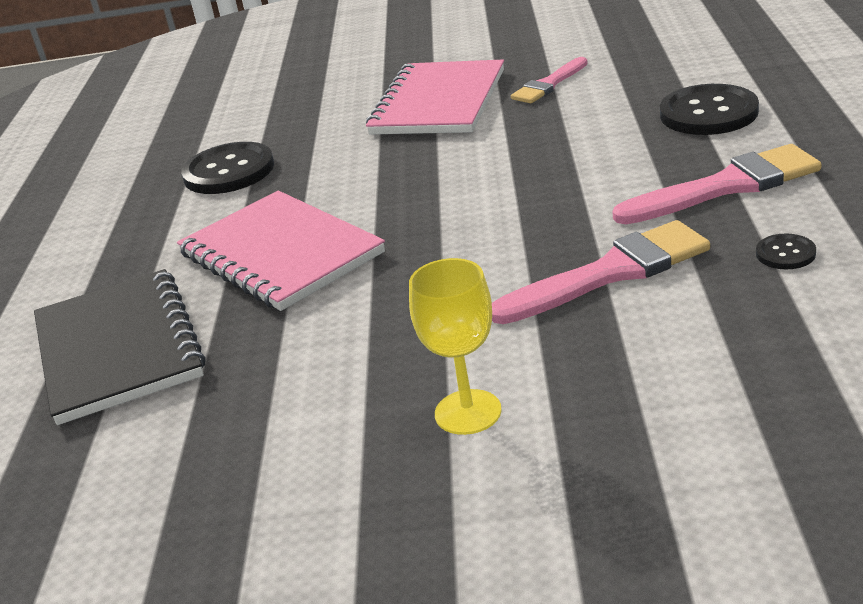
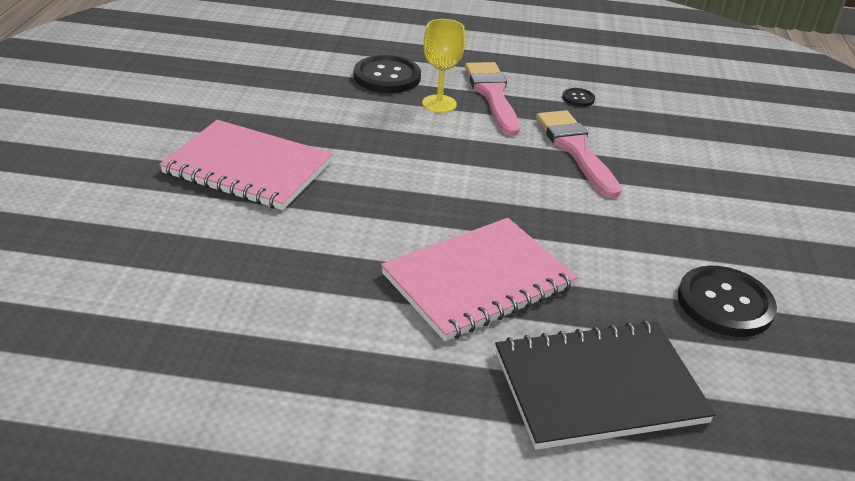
camera: 90 degrees left, 5 degrees up
(229, 171) = (281, 304): black button -> black button (725, 303)
(468, 412) = (710, 221): yellow goblet -> yellow goblet (439, 104)
(549, 84) = (272, 117): pink brush -> none

